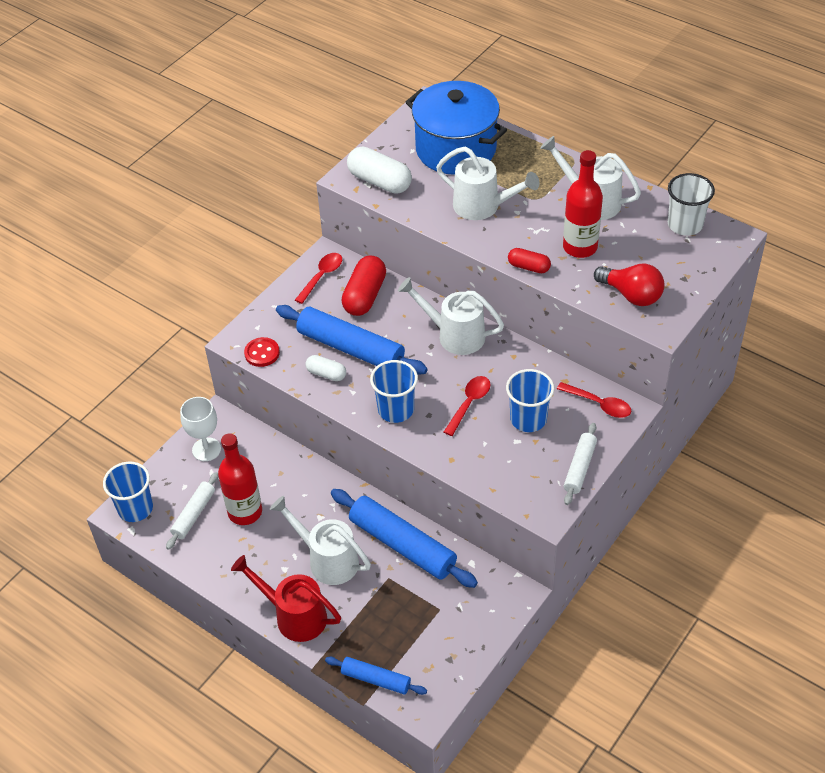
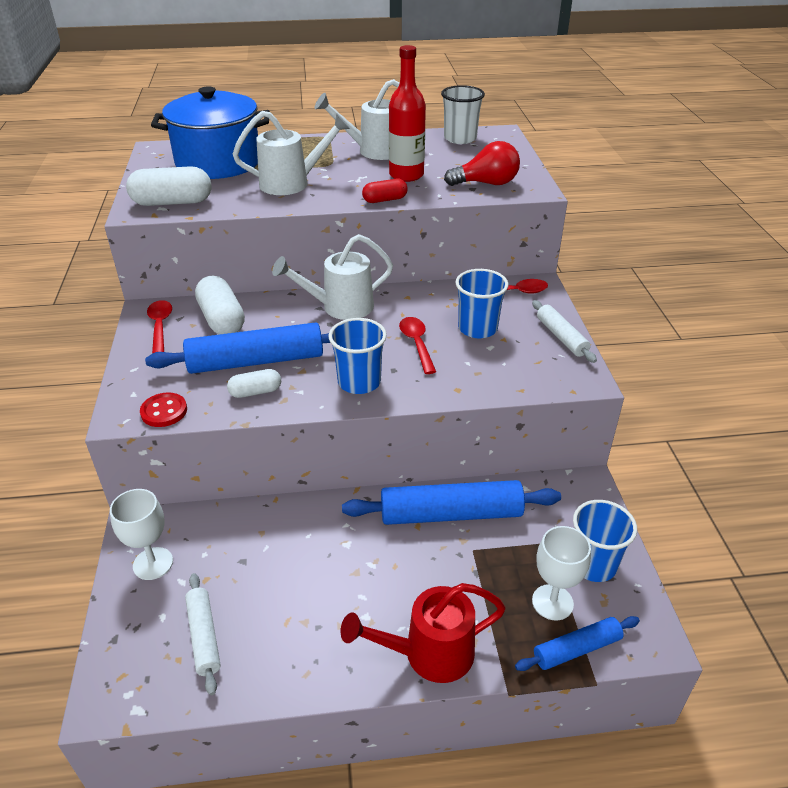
camera: 45 degrees left, 10 degrees down
(135, 508) = (120, 682): blue cup -> blue cup (593, 564)
(245, 512) = (262, 593): red bottle -> none
(327, 559) = (398, 576): white watering can -> none
(365, 296) = (222, 320): red capsule -> white capsule
(395, 645) = (552, 602): none -> white goblet

